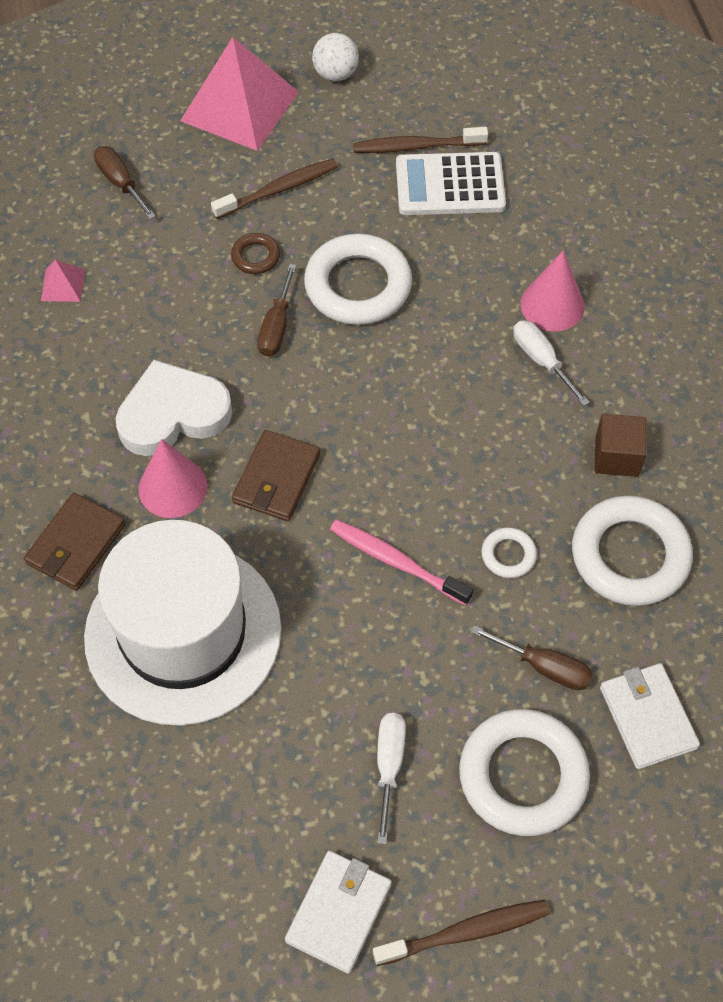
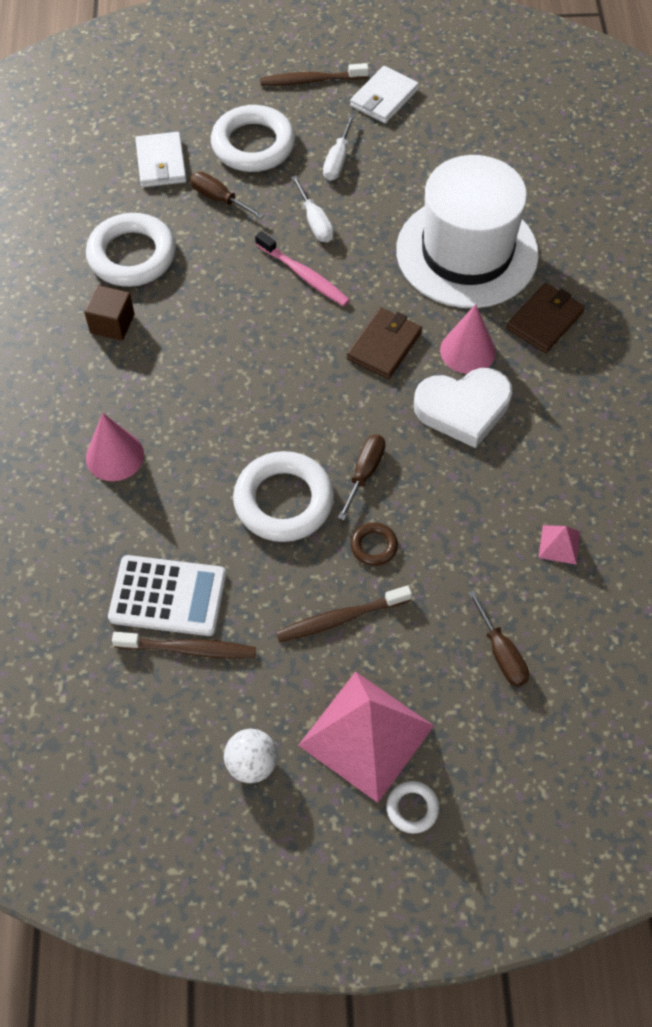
camera: 170 degrees left, 0 degrees up
(508, 555) = (220, 268): white ring -> white ring (412, 808)
(541, 360) = (142, 408): white screwdriver -> white screwdriver (315, 222)

